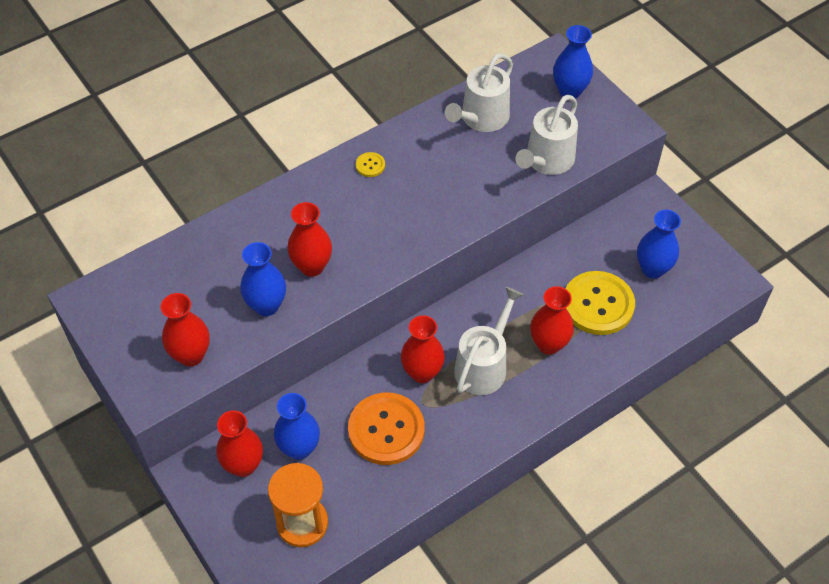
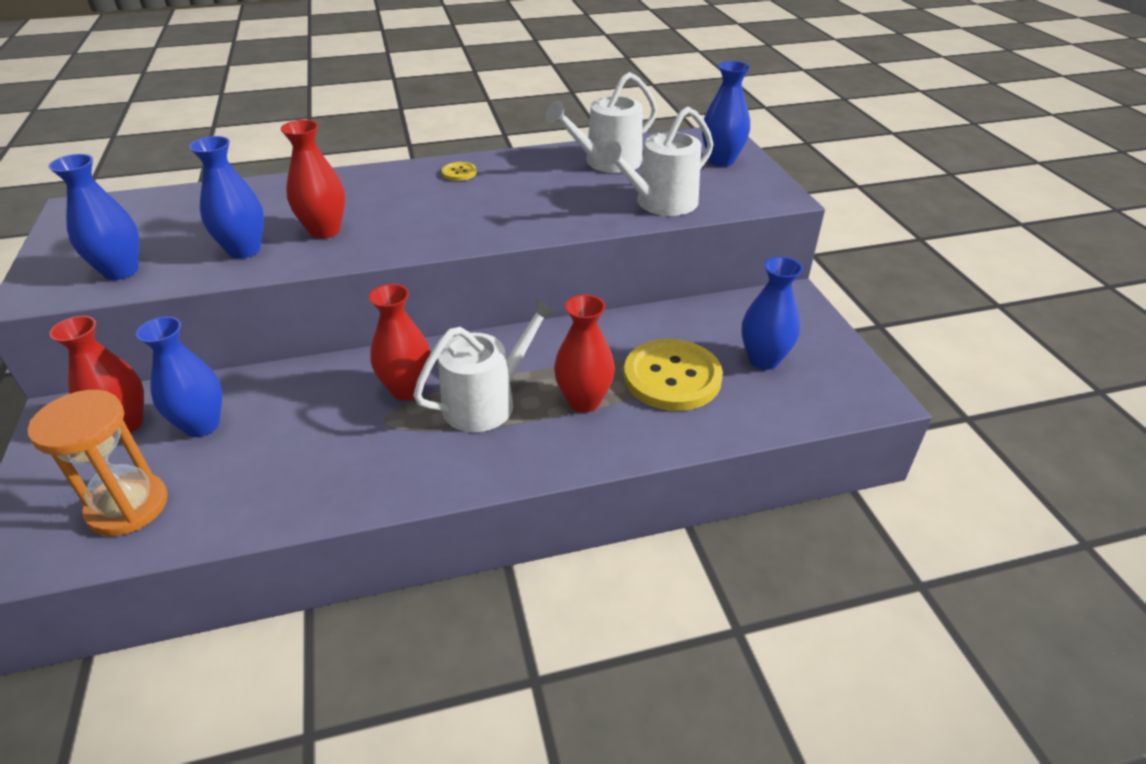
camera: 20 degrees right, 15 degrees down
(191, 355) = (121, 271): red vase -> blue vase
(386, 430) = (317, 435): orange button -> none

